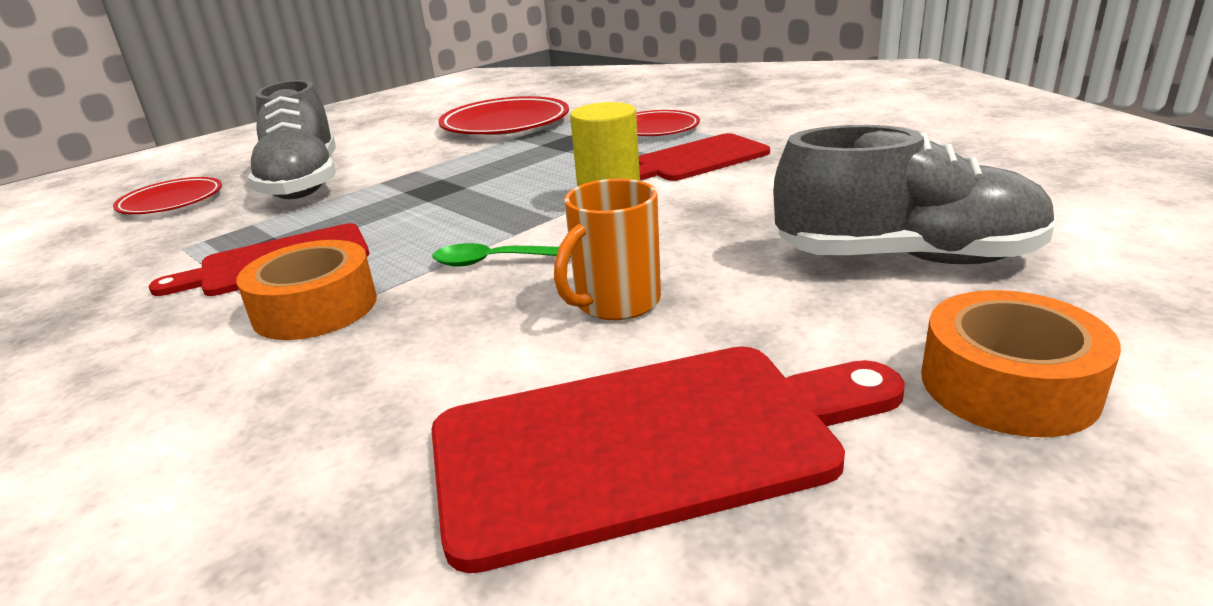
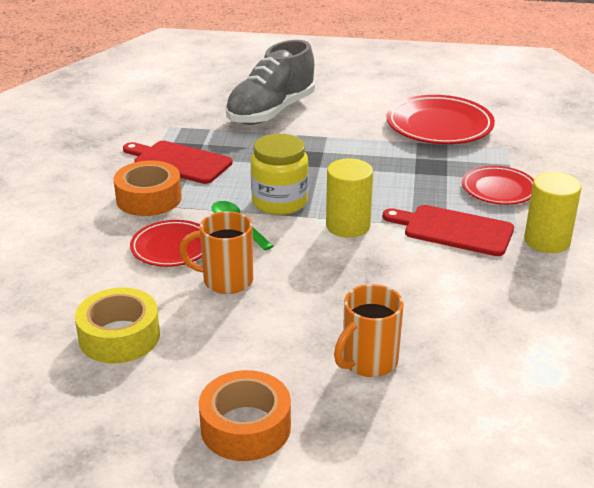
camera: 50 degrees right, 5 degrees up
(171, 201) = (210, 89): red plate -> red plate (172, 247)
(495, 224) = (279, 202): none -> yellow jar
(647, 443) = (119, 336): red cutting board -> yellow tape
(769, 132) = (547, 241): none -> yellow cylinder
(906, 258) = (368, 362): grey shoe -> orange mug

